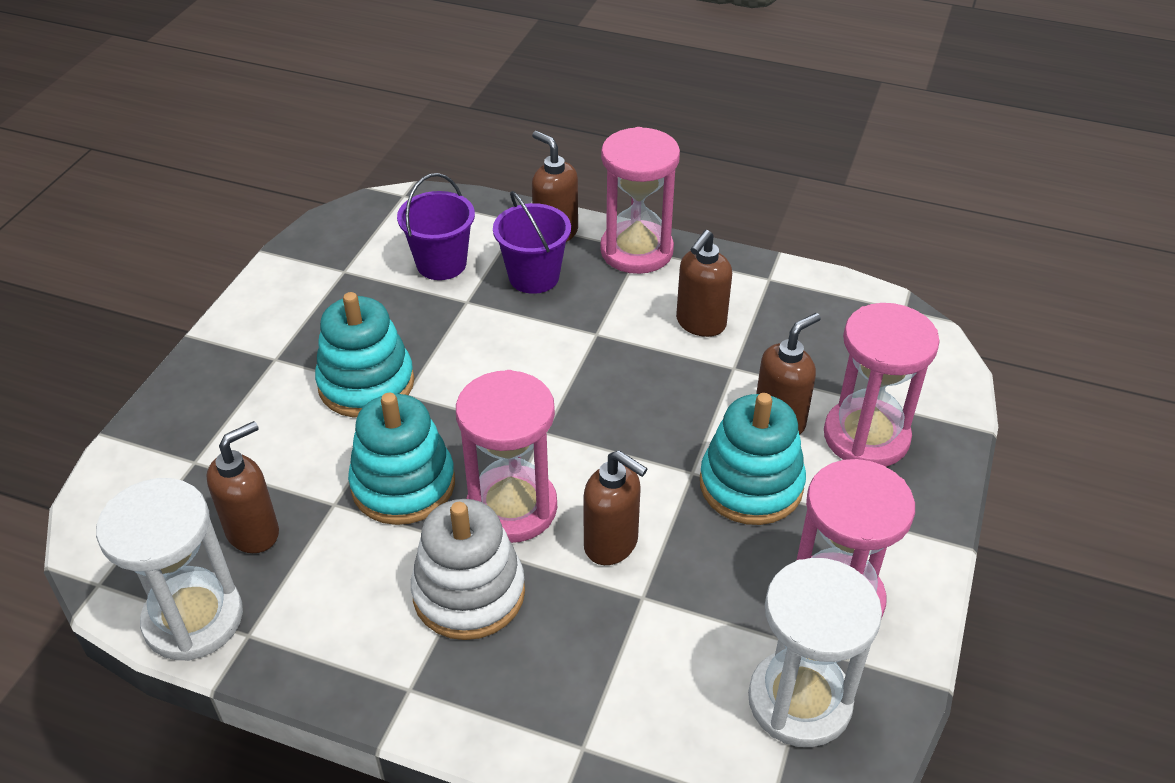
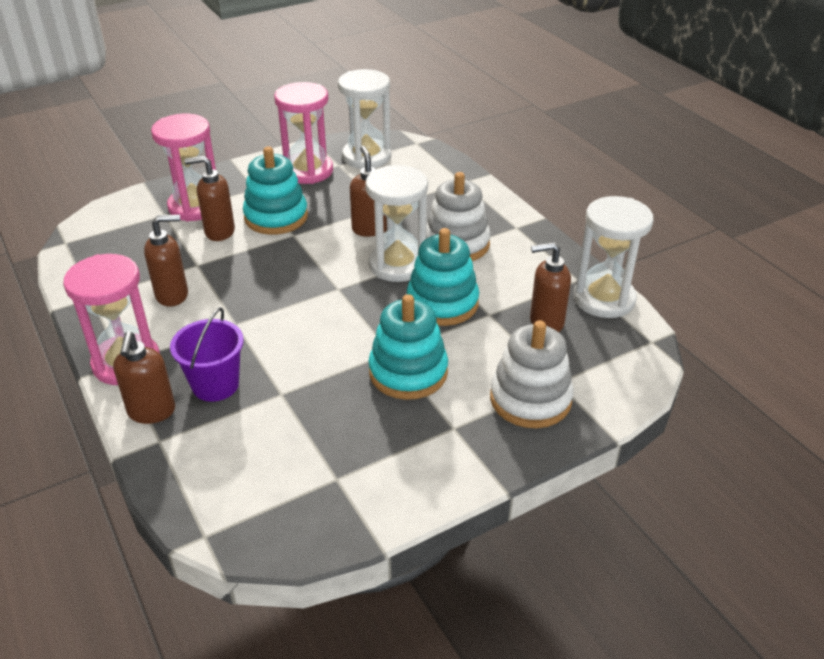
camera: 140 degrees left, 5 degrees down
(214, 426) = (530, 399): none -> white stacking toy
(441, 264) = (260, 437): purple bucket -> none
(512, 507) = (397, 265): pink hourglass -> white hourglass

